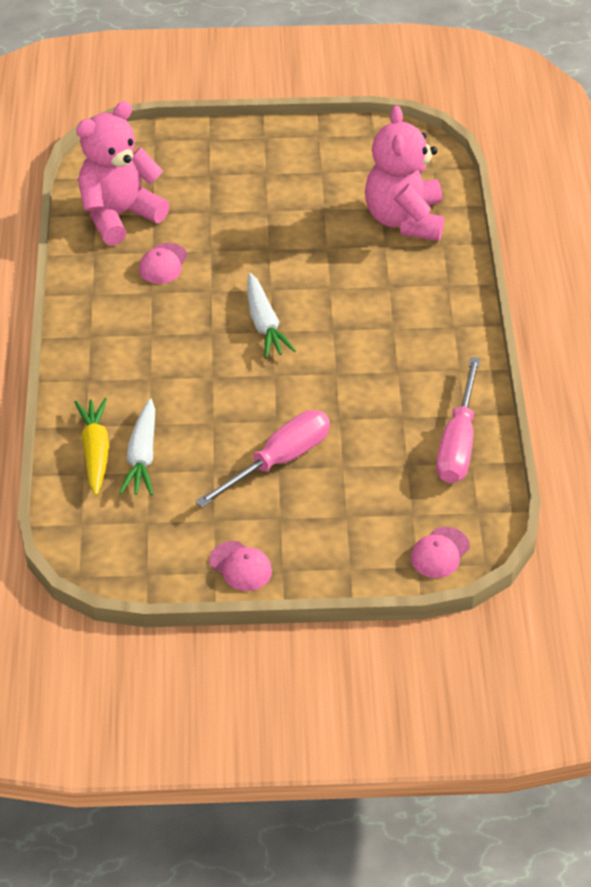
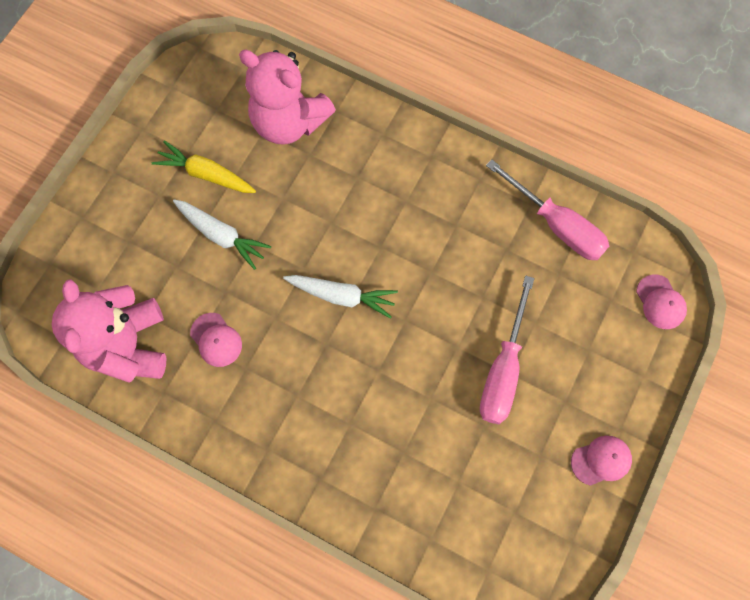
camera: 60 degrees left, 25 degrees up
(95, 451) = (410, 515): yellow carrot -> yellow carrot (206, 174)
(142, 456) = (438, 478): white carrot -> white carrot (222, 235)
(278, 461) = (503, 369): pink screwdriver -> pink screwdriver turned 150 degrees counterclockwise

